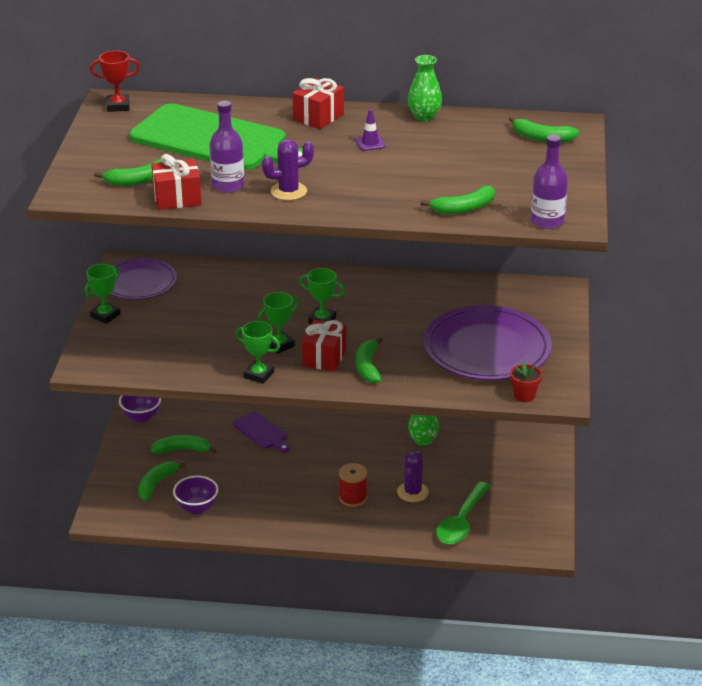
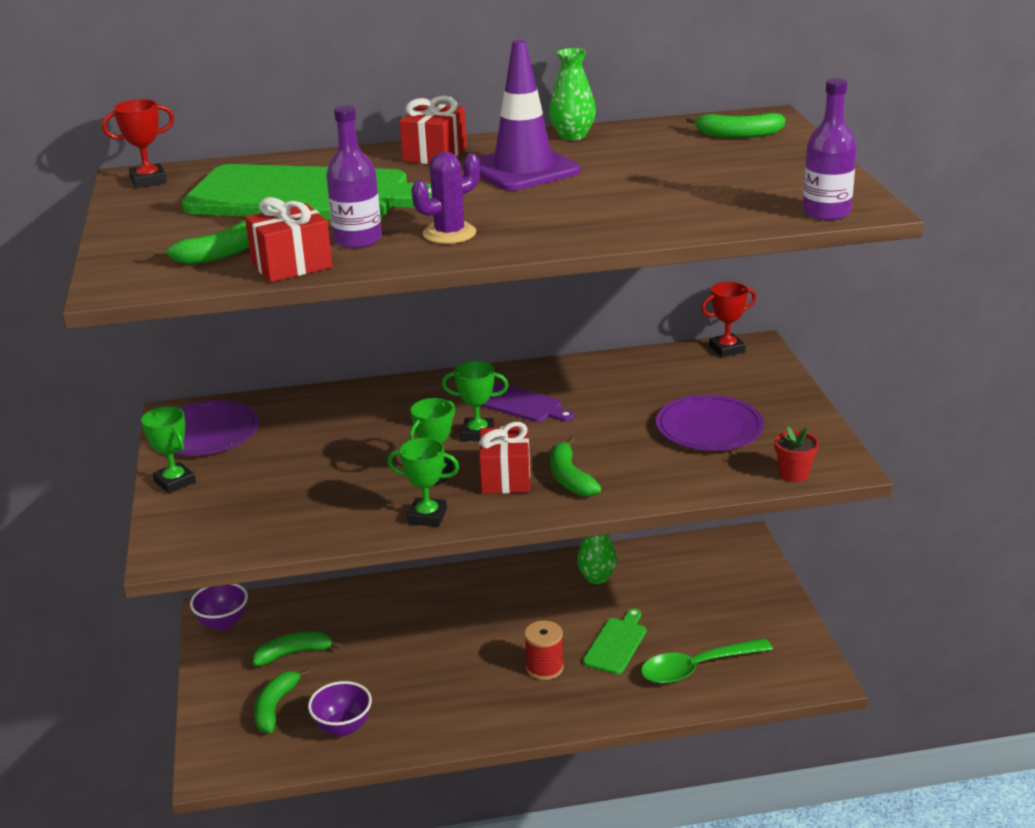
camera: 15 degrees left, 5 degrees down
(105, 315) = (175, 482): green trophy -> green trophy turned 60 degrees counterclockwise
(261, 432) = (389, 609): purple cutting board -> purple cutting board (522, 405)
(370, 143) = (523, 169): purple traffic cone -> purple traffic cone, size x2.48
(412, 492) = (616, 644): purple cactus -> green cutting board
(461, 522) = (696, 668): green spoon -> green spoon turned 60 degrees clockwise
(464, 208) = (704, 215): green banana -> none
(487, 349) = (709, 428): purple plate -> purple plate, size x0.63
(540, 287) = (726, 349): none -> red trophy

